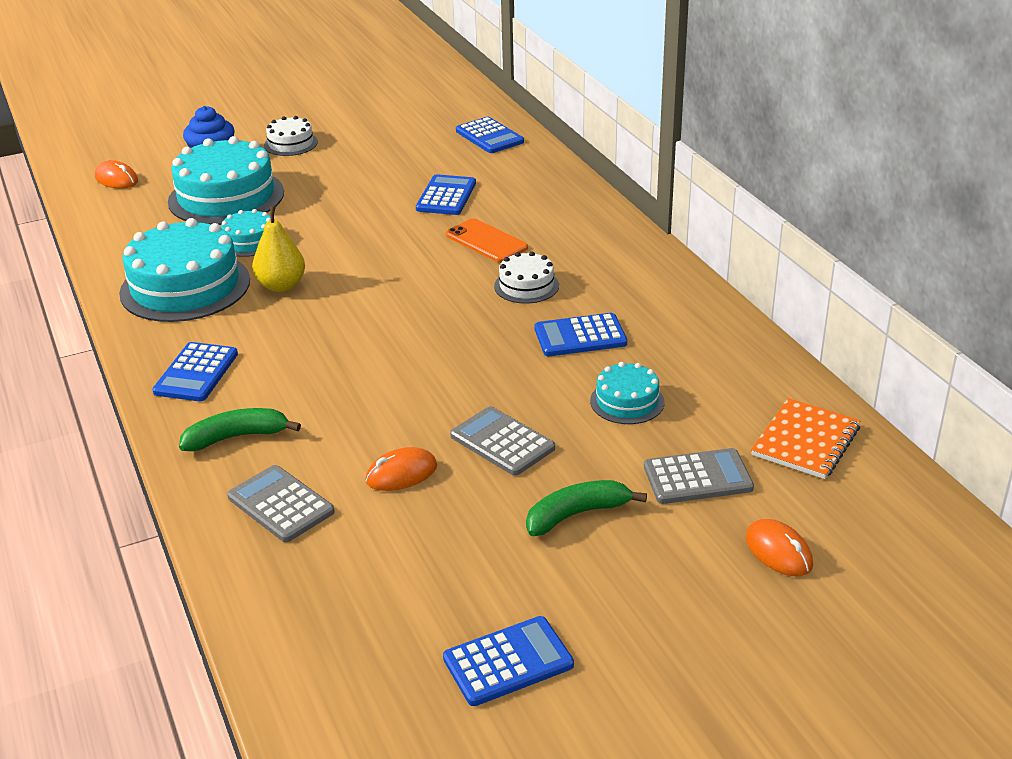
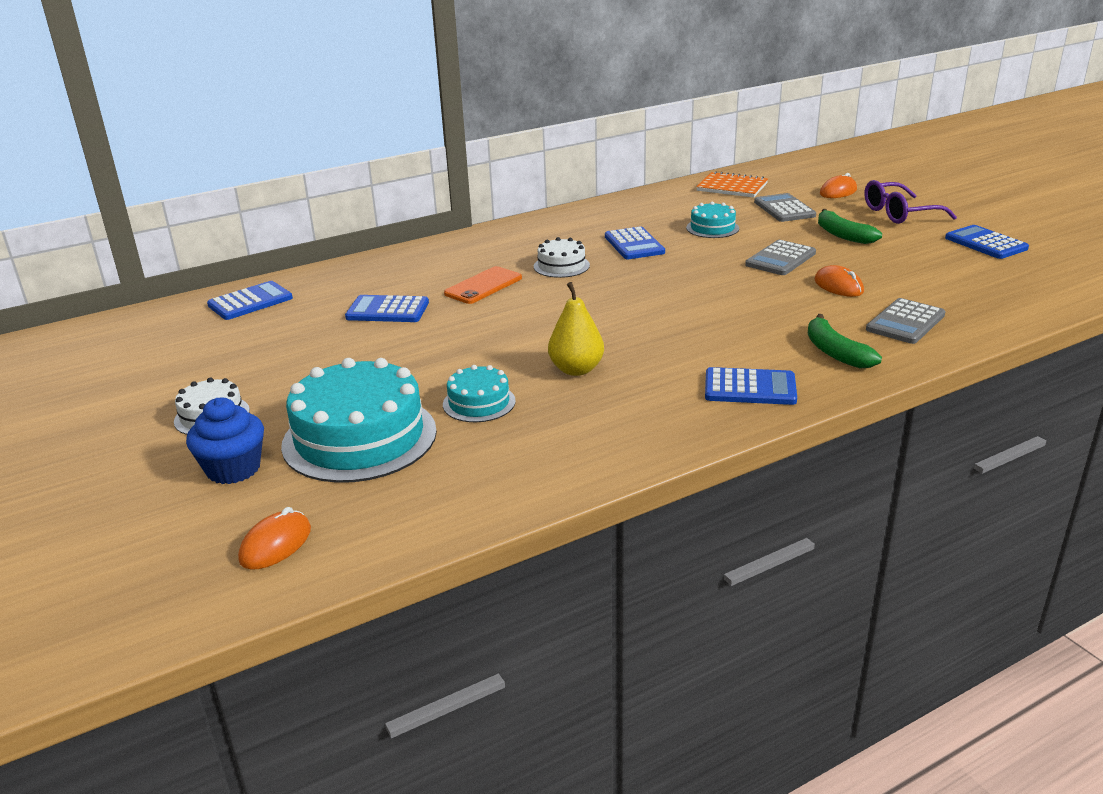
camera: 95 degrees left, 5 degrees down
(185, 286) = (586, 425): turquoise cake -> none
(661, 599) = (899, 213): none -> purple glasses

